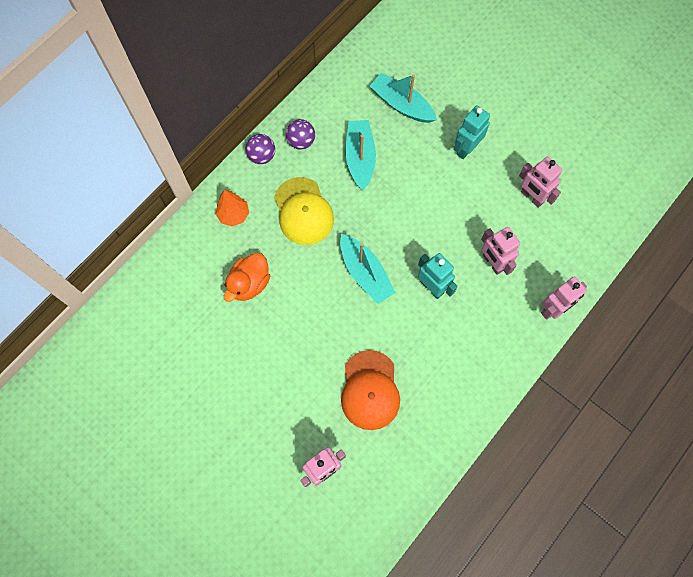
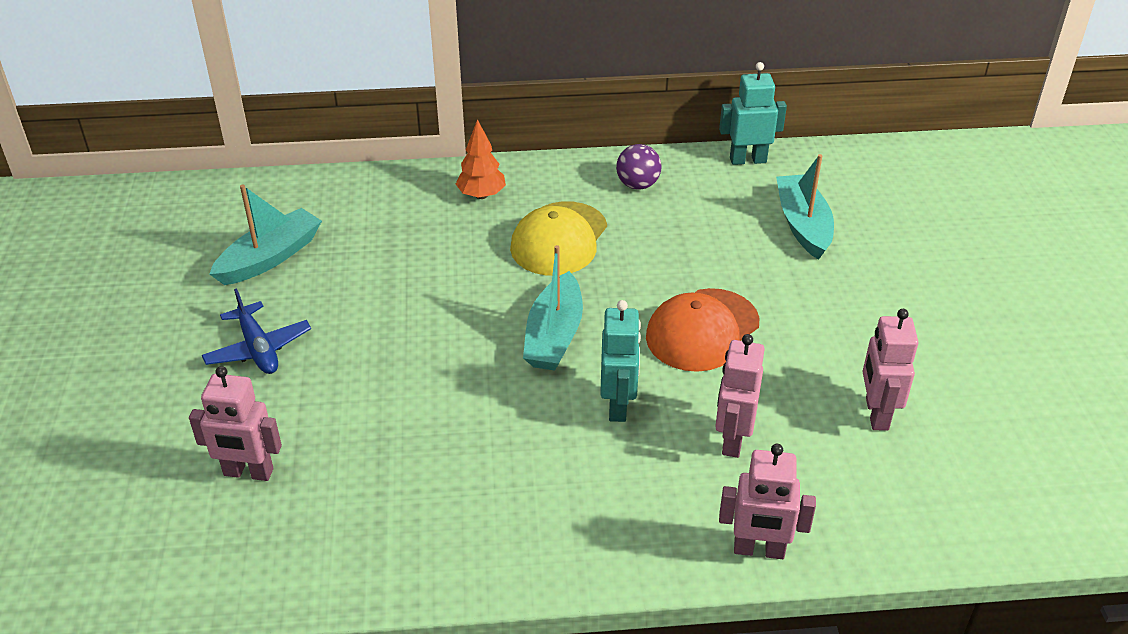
camera: 45 degrees right, 30 degrees down
(243, 405) = (258, 349): none -> blue plane
(249, 283) = (416, 257): orange duck -> none
(262, 156) = (578, 170): purple ball -> none
(360, 158) = (688, 237): turquoise boat -> turquoise boat (270, 257)
(370, 390) = (406, 443): orange cap -> orange cap (702, 330)
(466, 149) = (839, 311): turquoise robot -> turquoise robot (748, 160)

